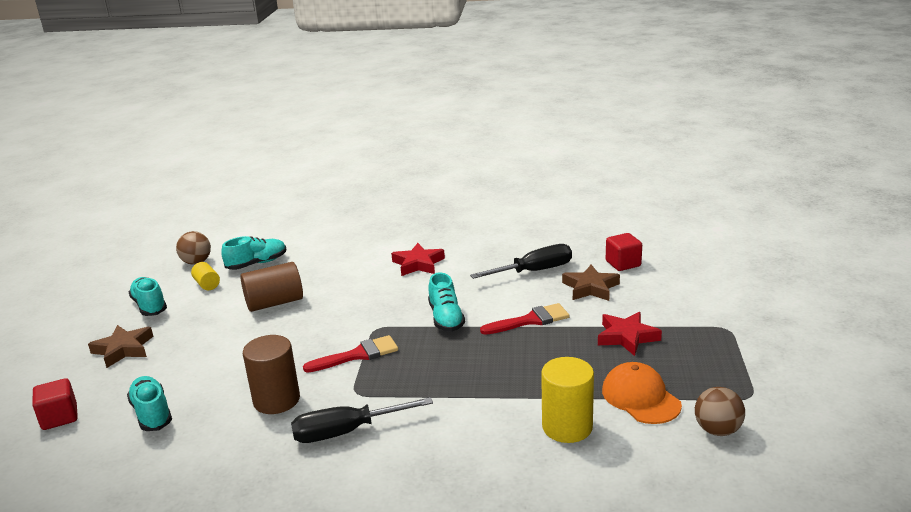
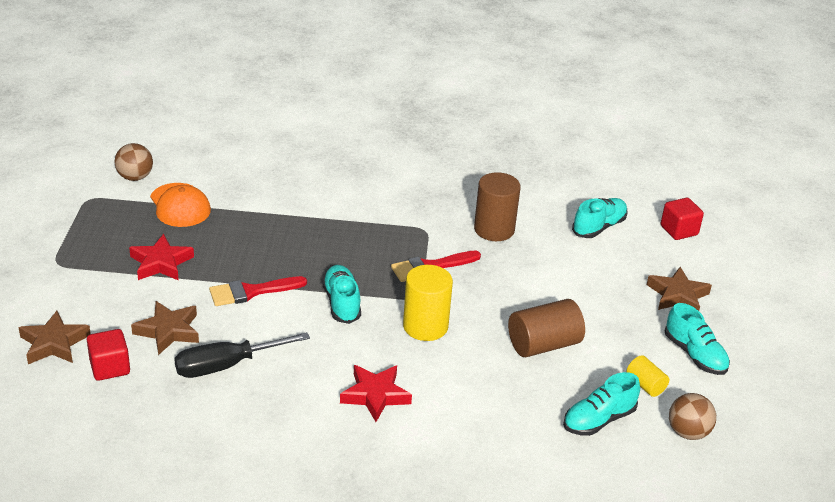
camera: 175 degrees right, 10 degrees up
(152, 413) = (599, 227): turquoise shoe -> turquoise shoe turned 105 degrees counterclockwise
(347, 432) = (425, 199): black screwdriver -> none
(567, 427) = (249, 188): yellow cylinder -> yellow cylinder (425, 326)
(677, 273) = (54, 343): none -> brown star

